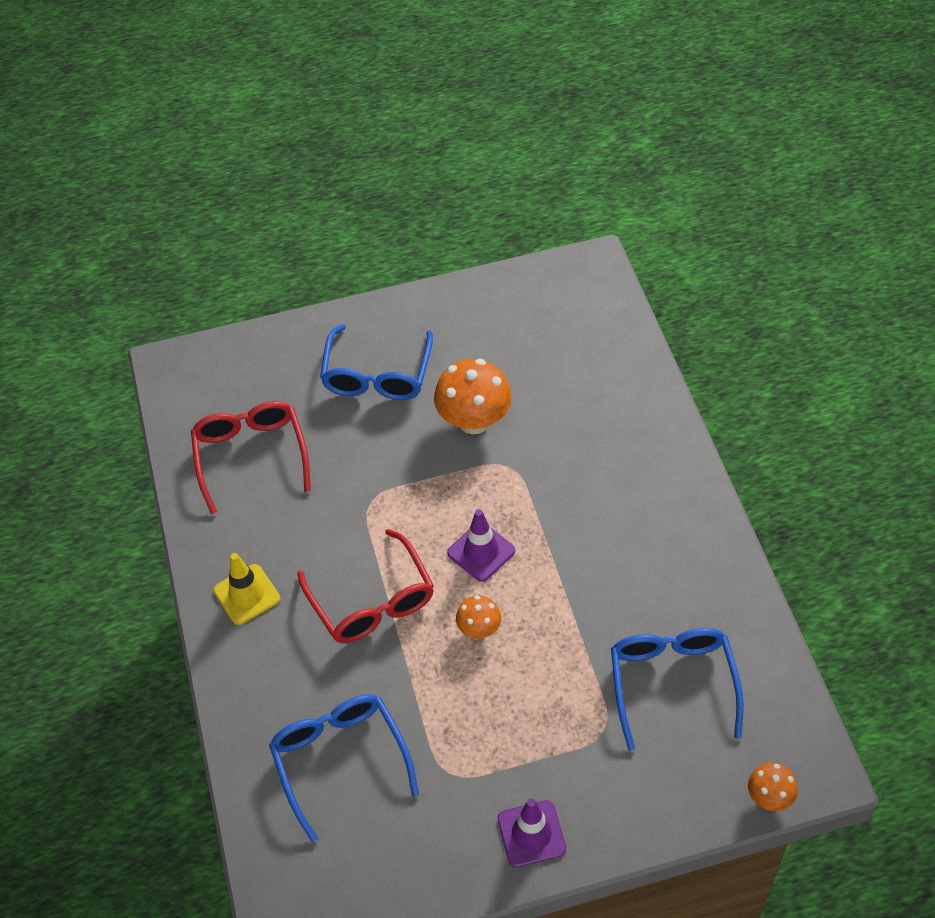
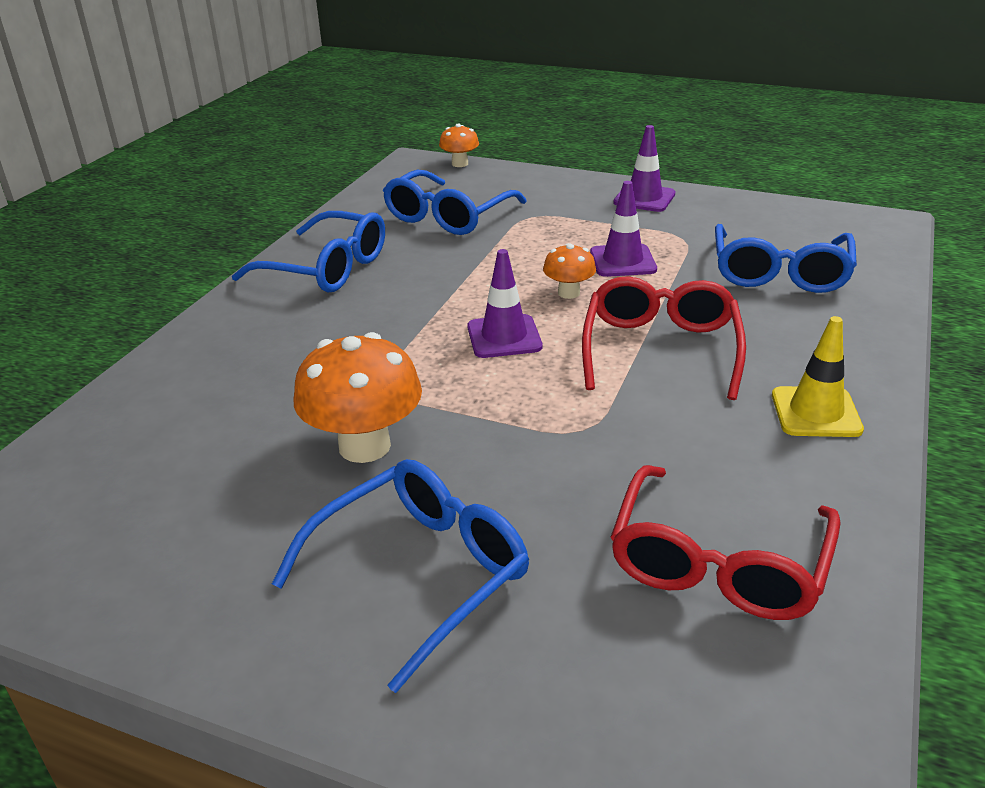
camera: 145 degrees left, 20 degrees down
(472, 700) = (622, 261): none -> purple traffic cone
(680, 549) = (326, 268): none -> blue glasses

